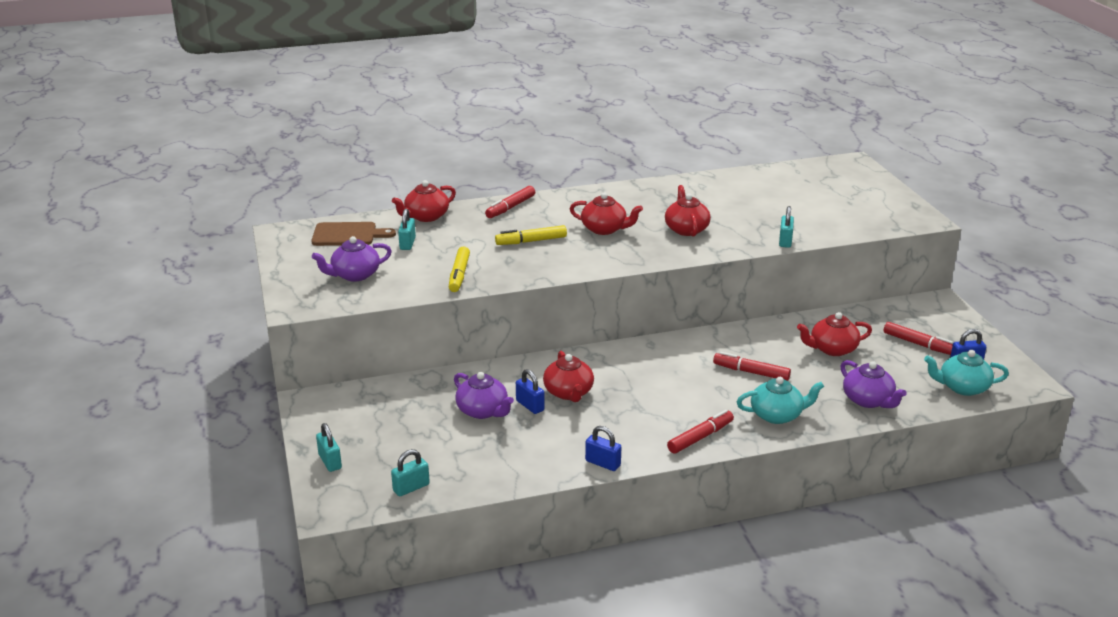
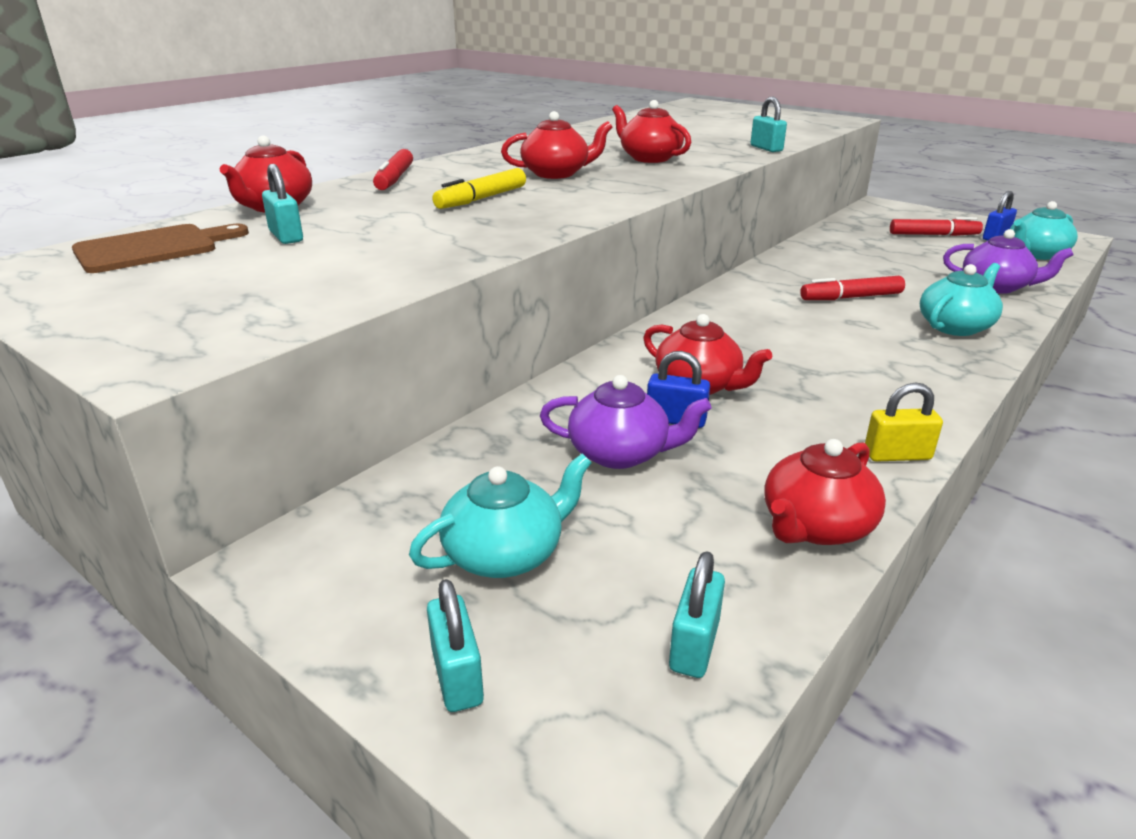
camera: 35 degrees left, 0 degrees up
(330, 461) = (457, 676): turquoise padlock -> turquoise padlock turned 45 degrees clockwise
(354, 275) = (236, 289): purple teapot -> none
(388, 431) = (505, 553): none -> turquoise teapot
(459, 275) = (434, 248): yellow marker -> none
(603, 463) = (897, 455): blue padlock -> yellow padlock
(700, 437) = (935, 377): red marker -> none
(832, 349) = (877, 257): red teapot -> red teapot (815, 526)

